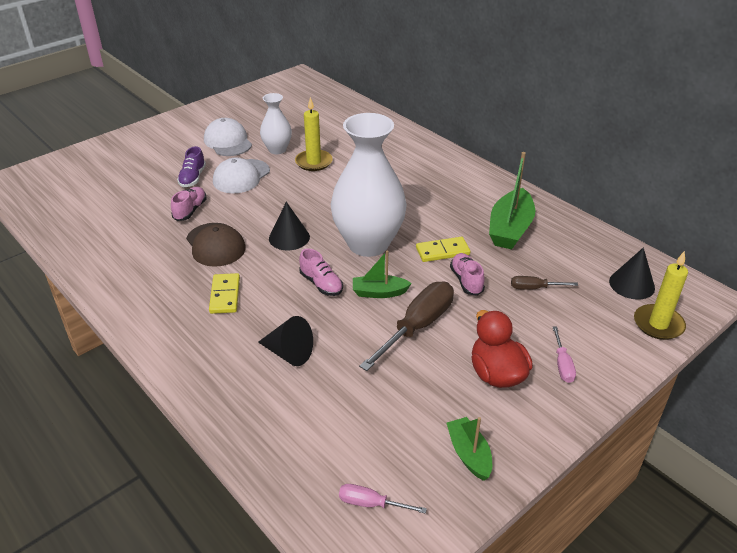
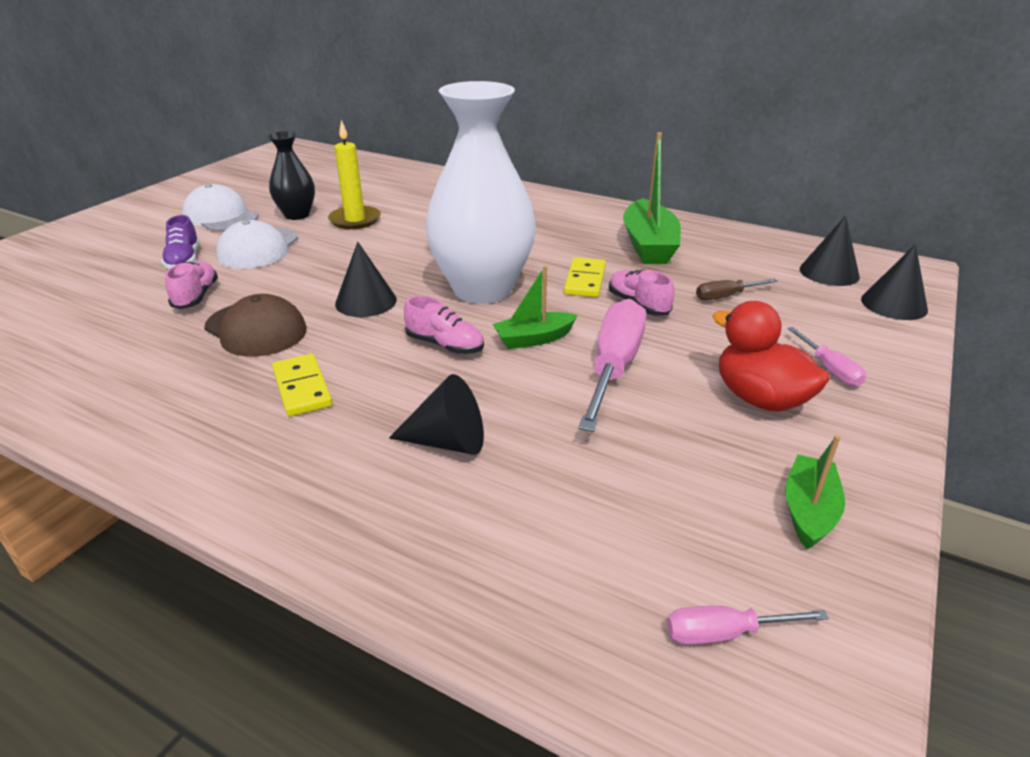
camera: 20 degrees left, 5 degrees down
(277, 150) = (297, 215): white vase -> black vase
(417, 327) = (613, 367): brown screwdriver -> pink screwdriver
(442, 251) = (585, 280): yellow domino -> yellow domino turned 45 degrees counterclockwise
(469, 454) = (808, 510): green boat -> green boat turned 60 degrees clockwise
(658, 324) = (894, 304): yellow candle -> black cone

